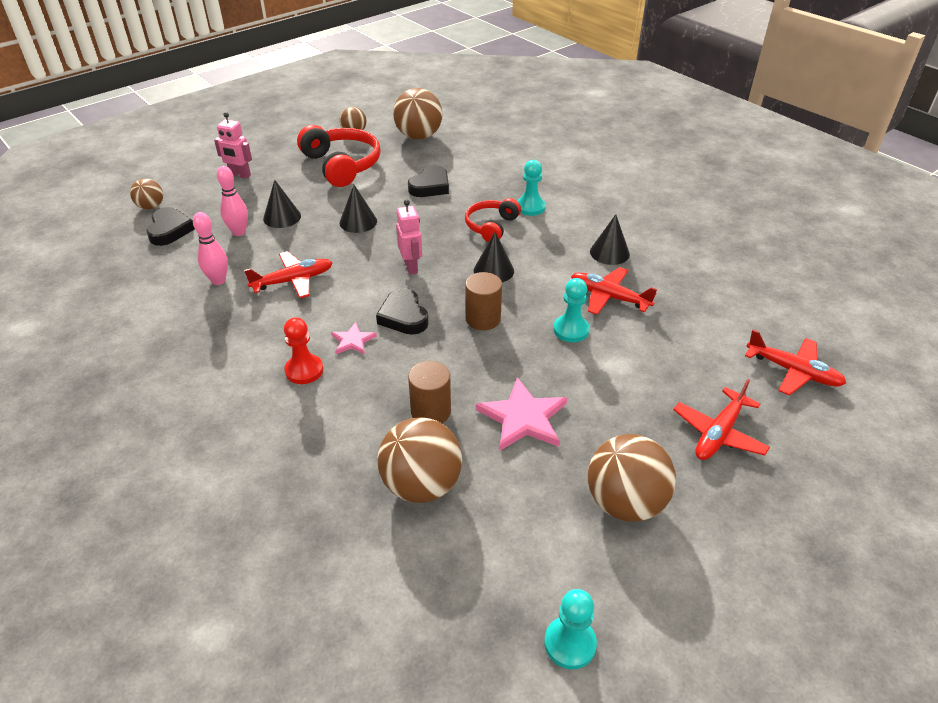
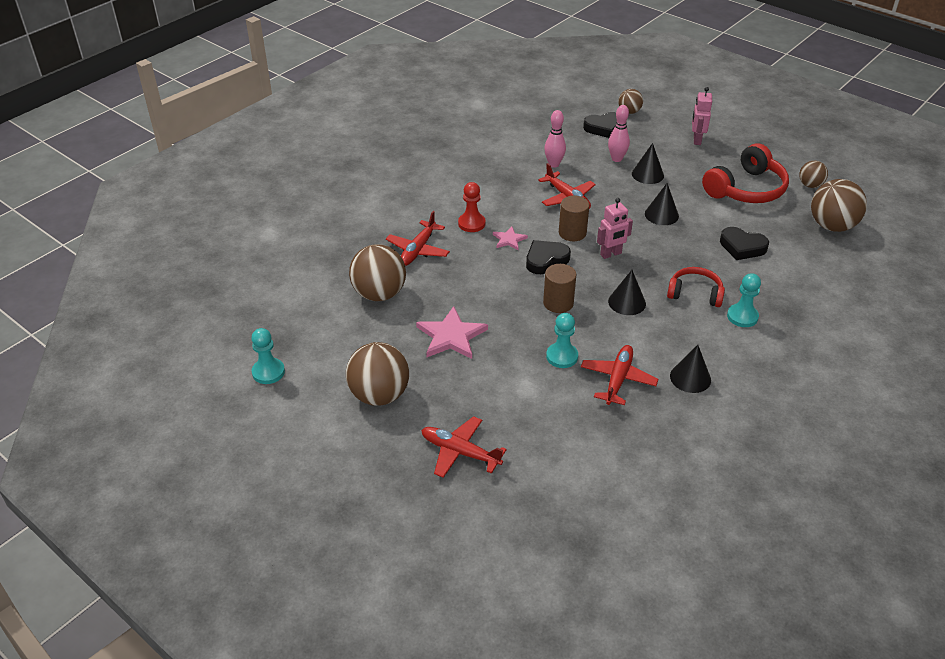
camera: 80 degrees right, 0 degrees up
(431, 411) = (446, 289): brown cylinder -> brown cylinder (572, 233)
(793, 371) = (553, 512): red plane -> red plane (418, 250)

